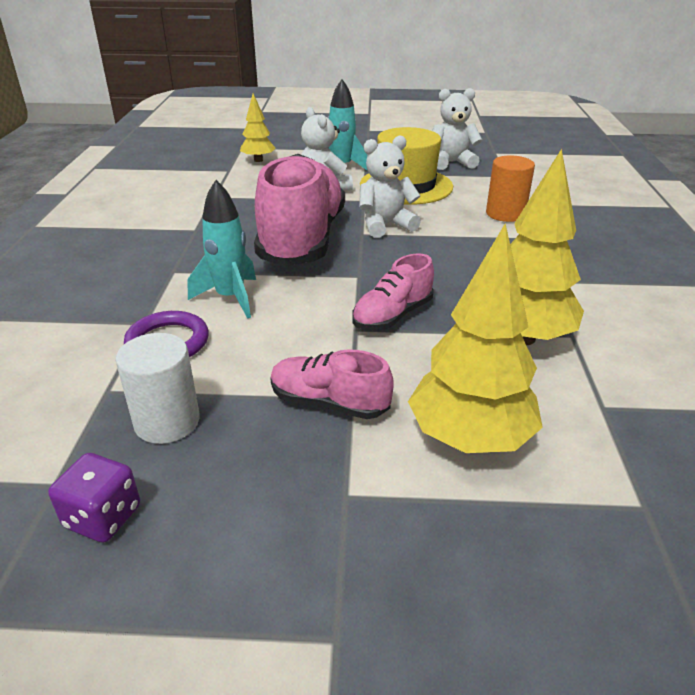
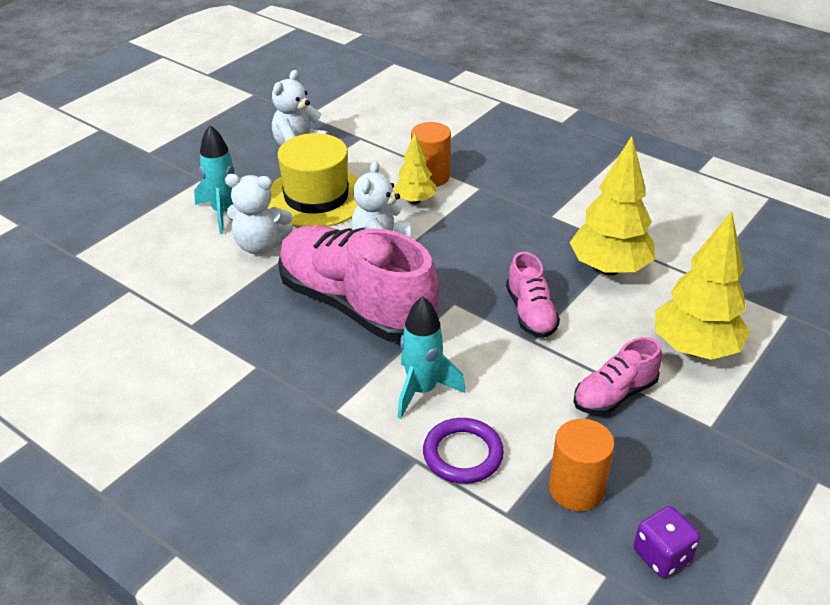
camera: 55 degrees left, 5 degrees up
(167, 421) = (576, 489): white cylinder -> orange cylinder
(258, 160) = (130, 258): yellow tree -> yellow tree (415, 201)

